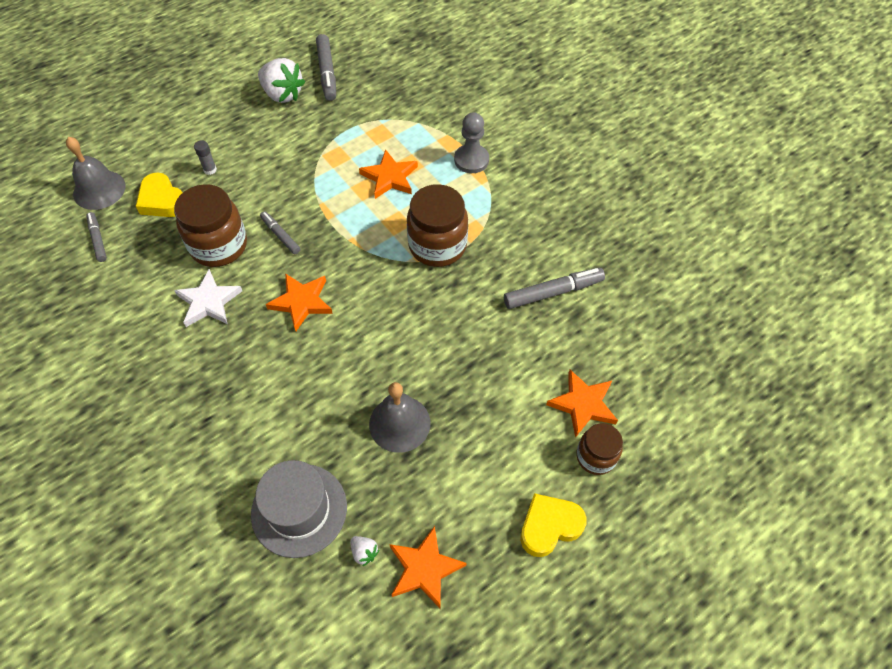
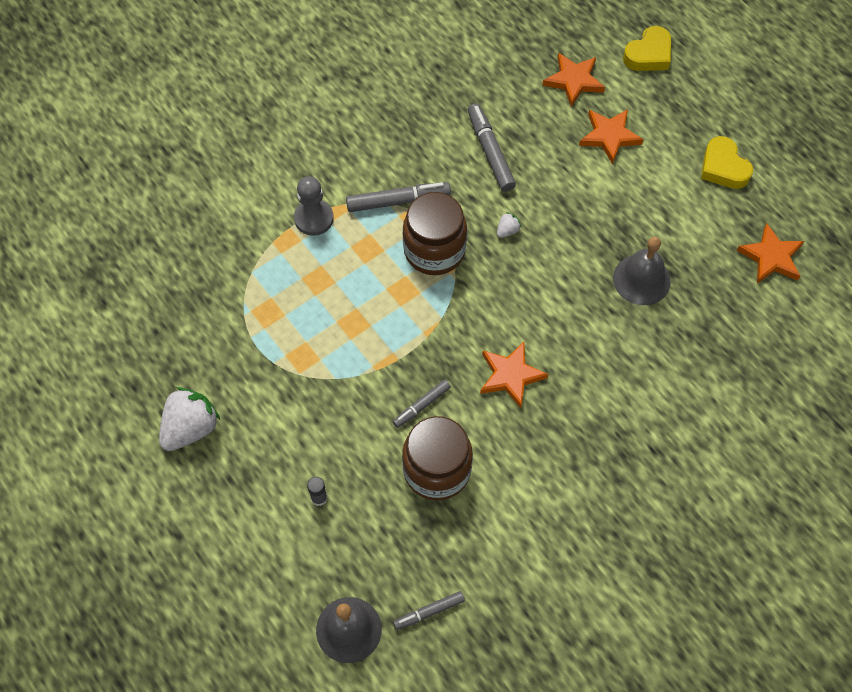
camera: 90 degrees left, 5 degrees up
(162, 200) = (368, 547): yellow heart -> yellow heart (648, 54)
(209, 302) = (514, 469): white star -> none
(299, 510) = (734, 357): grey hat -> none
(327, 73) = (154, 378): grey marker -> grey marker (398, 201)
(364, 552) = (764, 302): white strawberry -> white strawberry (507, 230)
(390, 177) = (337, 299): orange star -> orange star (573, 81)
(596, 457) = (658, 131): brown jar -> none

